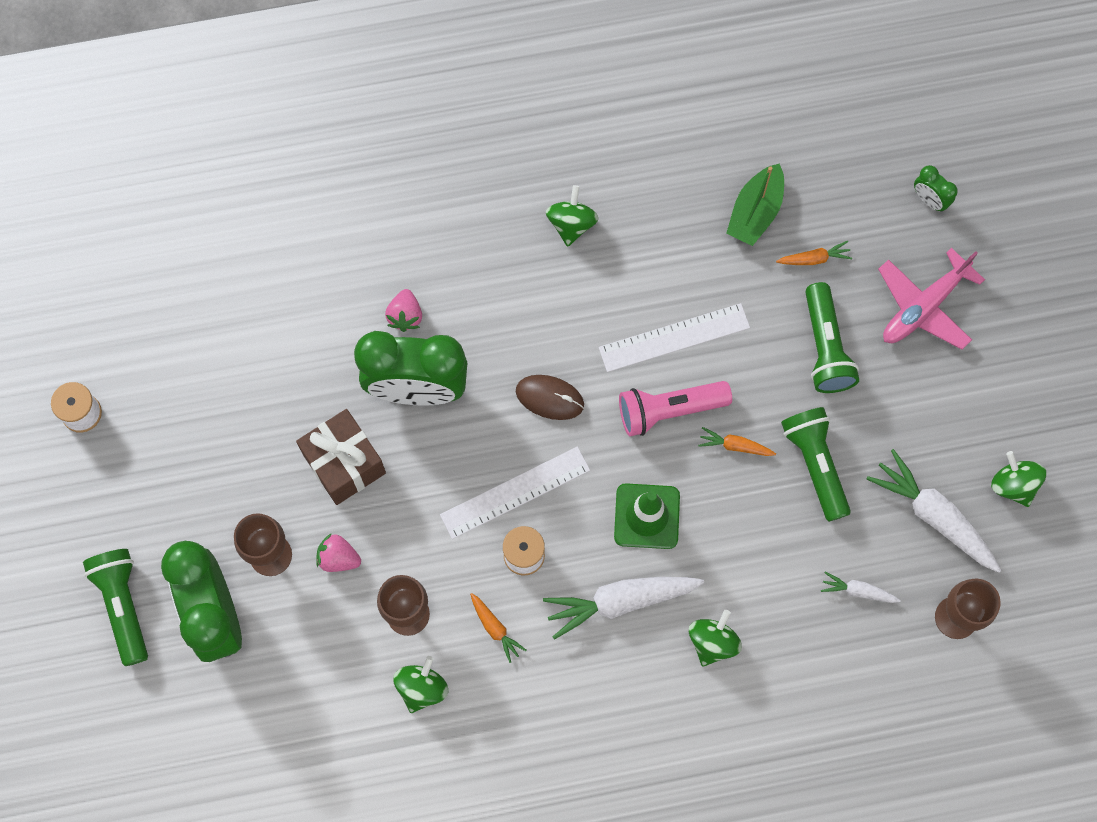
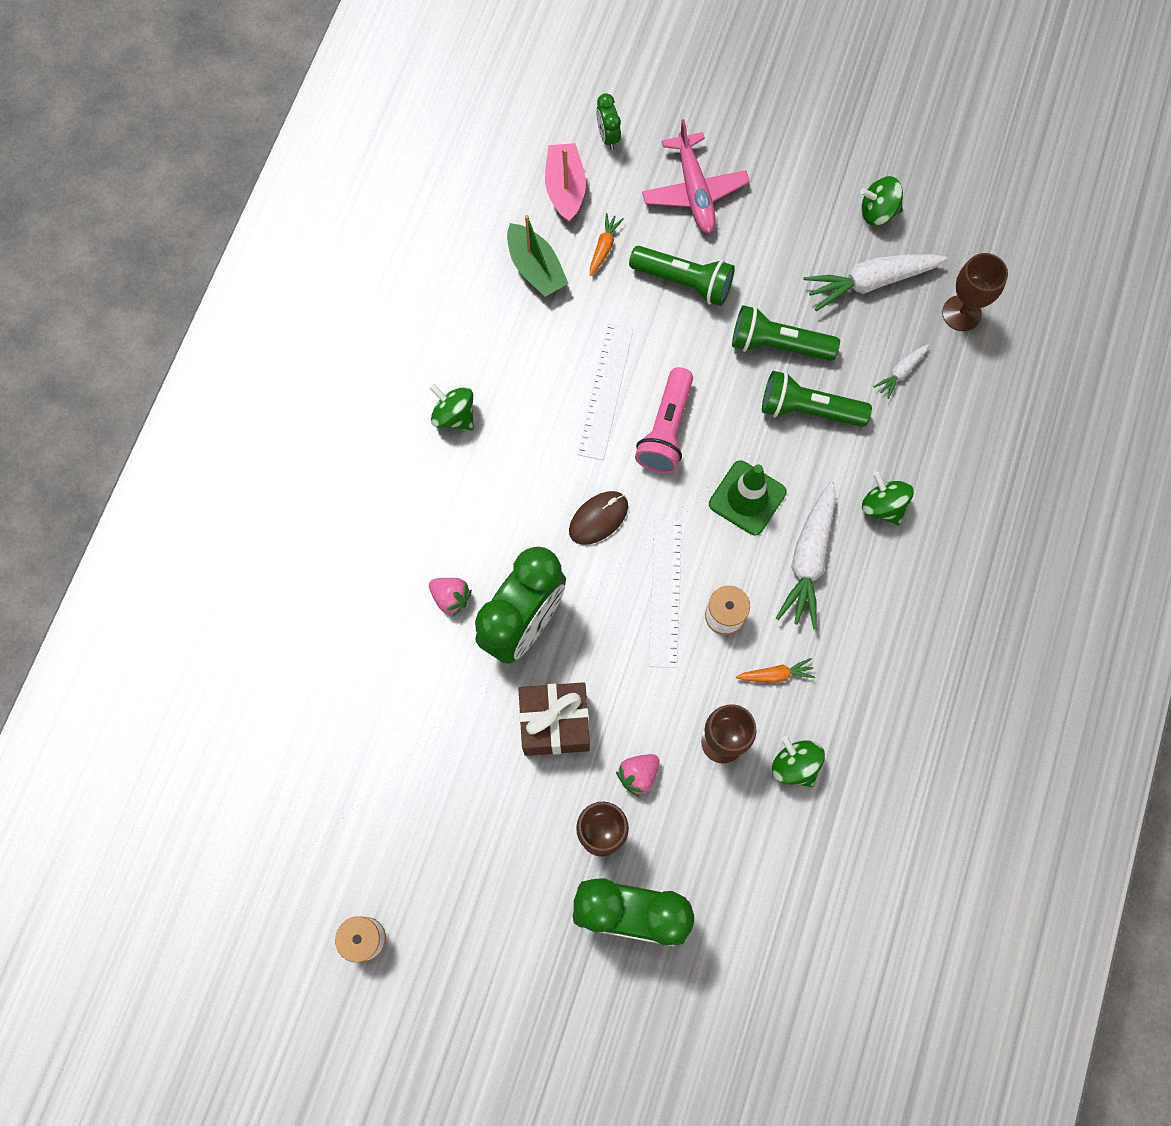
camera: 60 degrees left, 0 degrees up
(123, 606) = (572, 996): green flashlight -> green flashlight (808, 410)
(735, 446) = (727, 396): orange carrot -> none
(851, 193) = (565, 188): none -> pink boat
(929, 200) = (608, 136): green clock -> green clock turned 90 degrees clockwise

